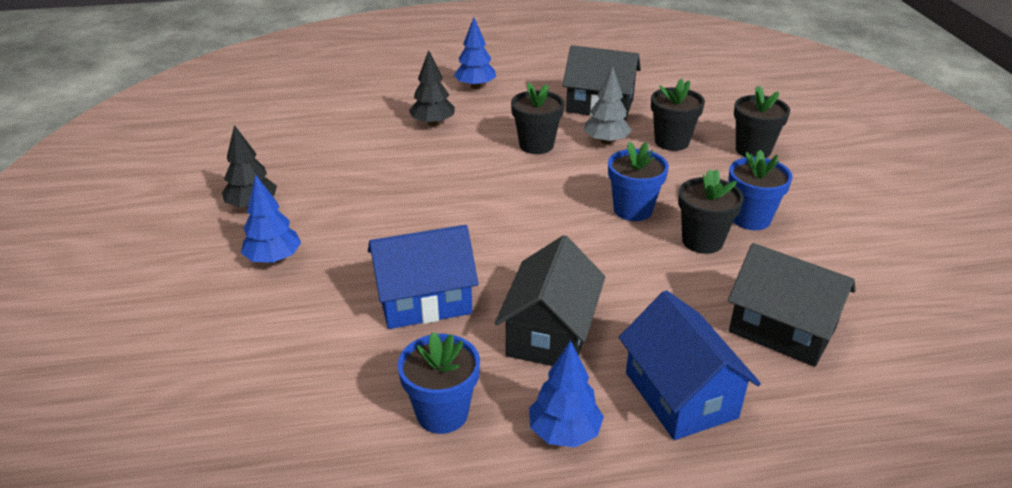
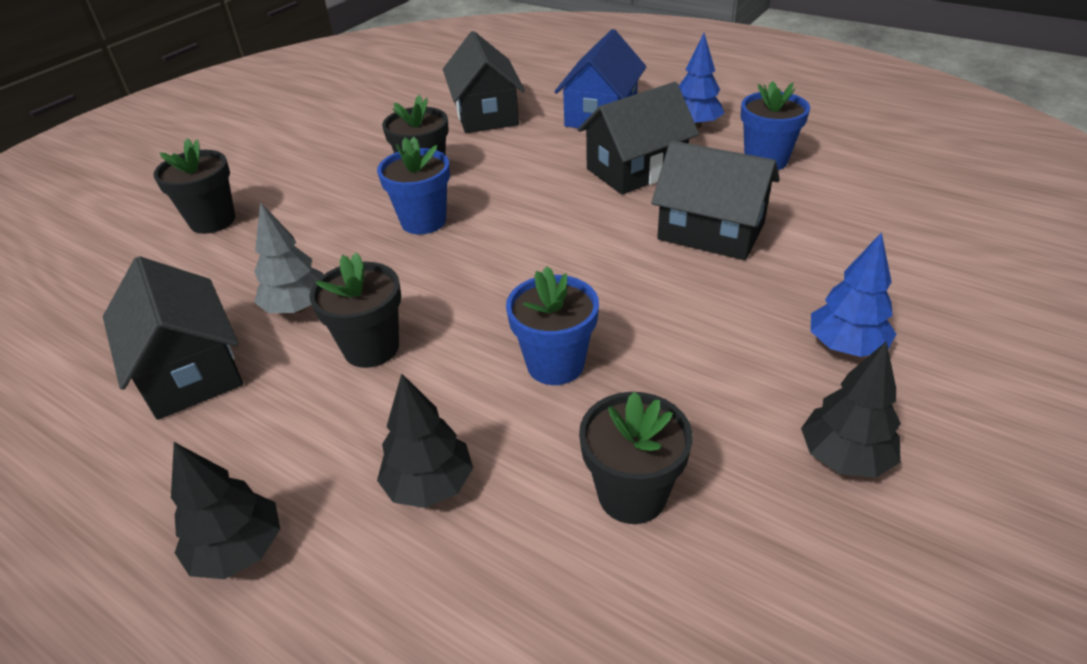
camera: 135 degrees left, 5 degrees up
(424, 300) = (711, 231): blue house -> black house
(475, 86) = (239, 550): blue tree -> black tree
(671, 142) = (246, 269): black flower pot -> black flower pot (632, 494)
(750, 218) = (357, 172): blue flower pot -> blue flower pot (555, 364)

